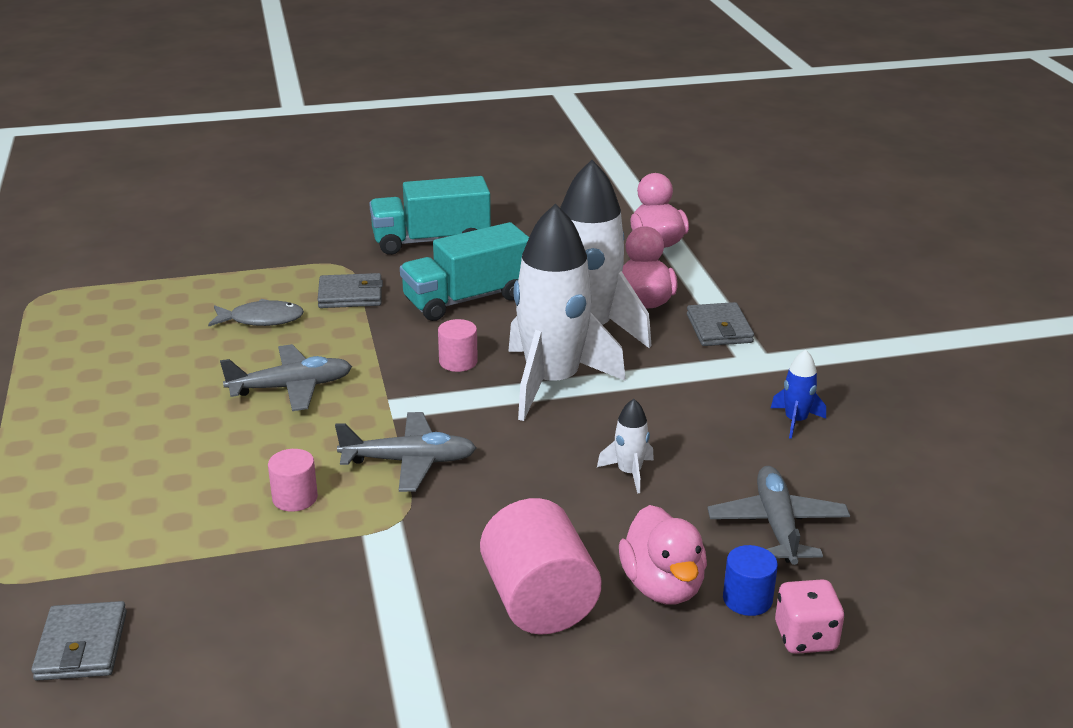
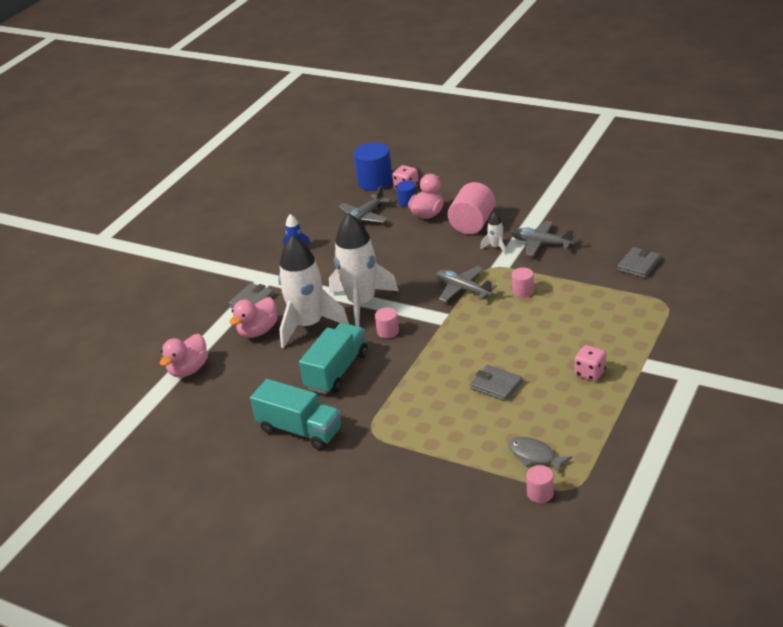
camera: 135 degrees left, 5 degrees up
(77, 280) = (540, 493): none -> pink cylinder
(82, 415) = (590, 373): none -> pink dice
(262, 319) = (455, 404): grey fish -> grey fish (534, 456)
(291, 387) = (478, 348): grey plane -> grey plane (541, 243)
(350, 295) = (392, 402): grey wallet -> grey wallet (496, 385)
(467, 299) = (337, 371): turquoise truck -> turquoise truck turned 75 degrees counterclockwise
(629, 473) = (386, 252): white rocket -> white rocket (496, 247)
(894, 621) = (375, 182): none -> blue cylinder

